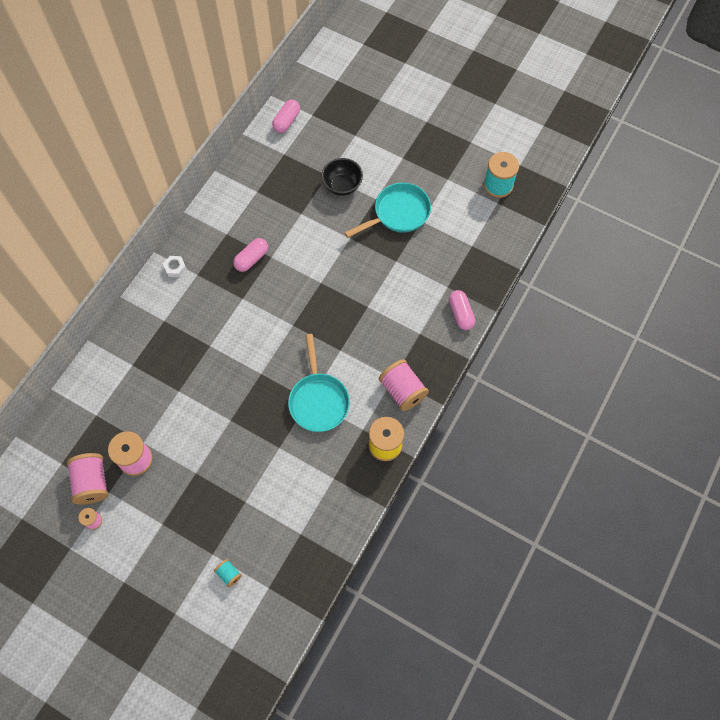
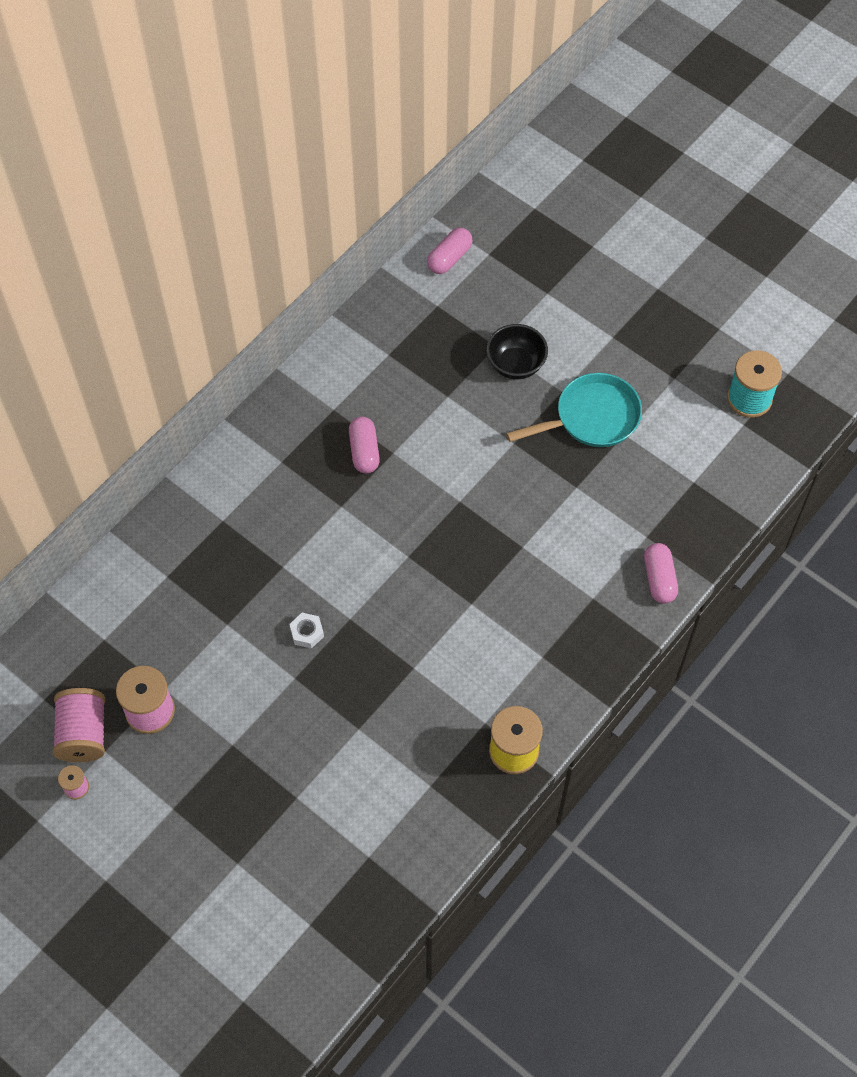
camera: 10 degrees right, 5 degrees down
(175, 268) = (251, 447): white nut -> white nut (307, 632)
(229, 574) = (256, 896): turquoise spool -> none
(251, 259) = (364, 451): pink capsule -> pink capsule turned 60 degrees counterclockwise
(318, 400) = (427, 670): turquoise pan -> none
(402, 391) = (553, 677): pink spool -> none

